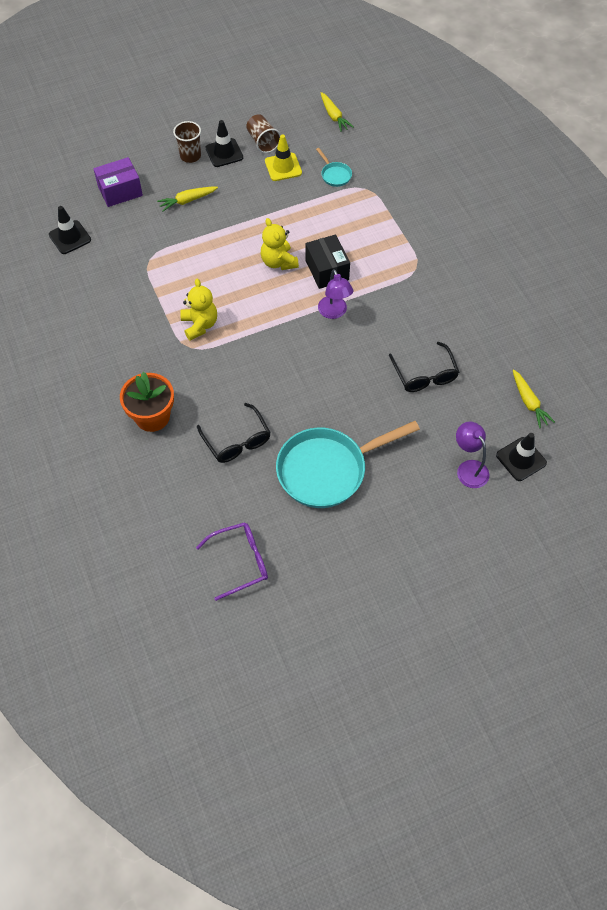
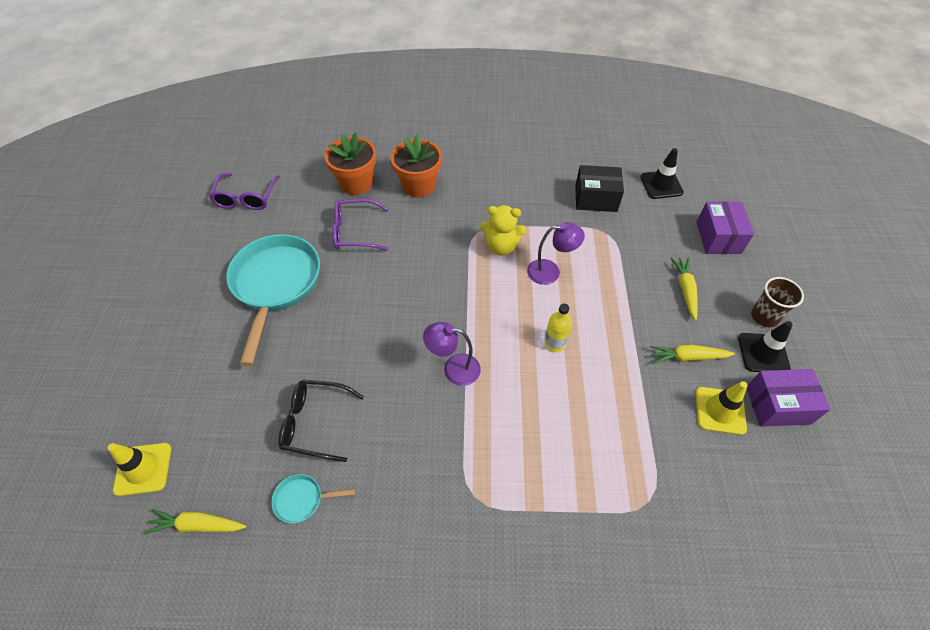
camera: 115 degrees right, 5 degrees down
(173, 472) = (356, 183): none -> orange flower pot
(237, 441) = (354, 232): black glasses -> purple glasses
(263, 142) = (777, 405): brown cup -> purple box
(278, 262) = (555, 343): yellow teddy bear -> yellow bottle
(327, 270) = (520, 387): black box -> black box (596, 198)
(334, 116) = (823, 527): yellow carrot -> yellow carrot (687, 357)
(335, 175) = (687, 470): turquoise pan -> turquoise pan (302, 500)
(469, 468) = (178, 407): purple lamp -> purple lamp (550, 271)
(521, 459) = (143, 469): black traffic cone -> yellow traffic cone

